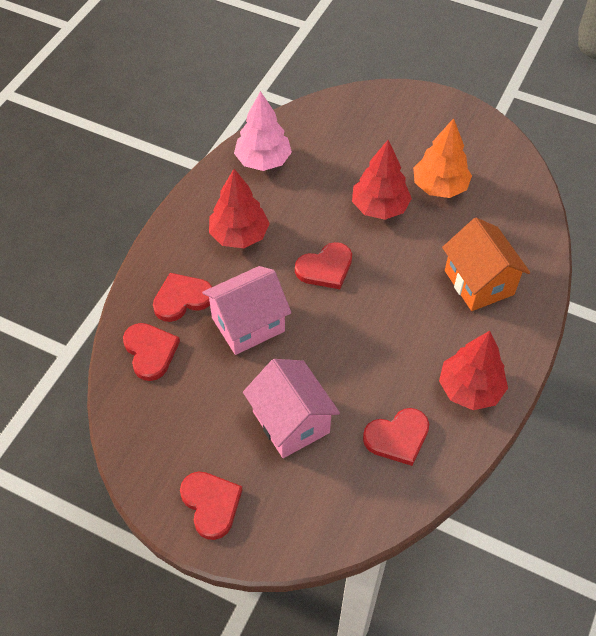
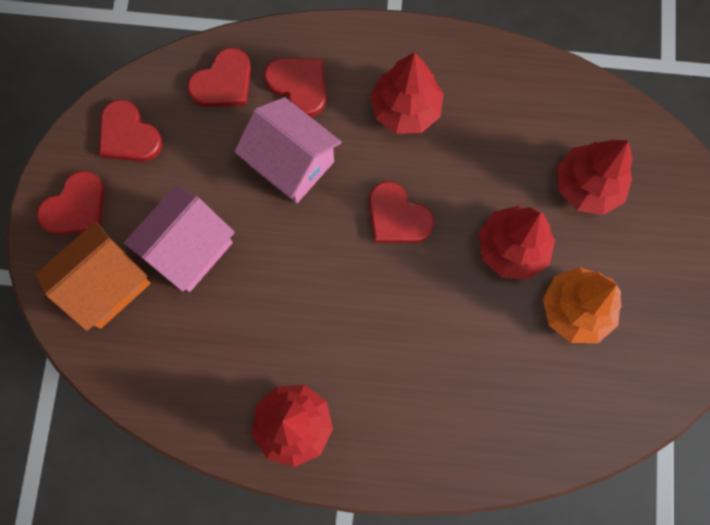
camera: 70 degrees right, 20 degrees up
(263, 160) = (526, 93): pink tree -> none
(350, 150) = (587, 185): none -> red tree
(397, 437) = (207, 363): red heart -> red heart (128, 135)
(479, 282) = (446, 397): orange house -> orange house (106, 285)

